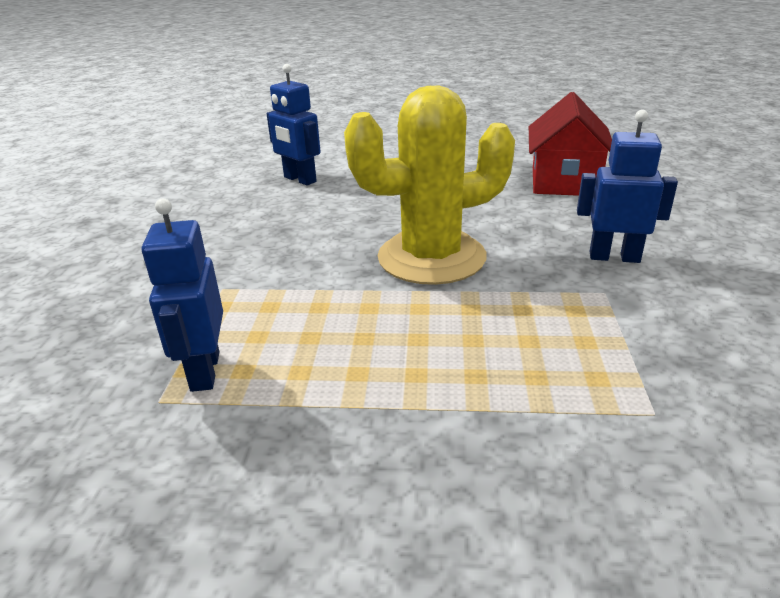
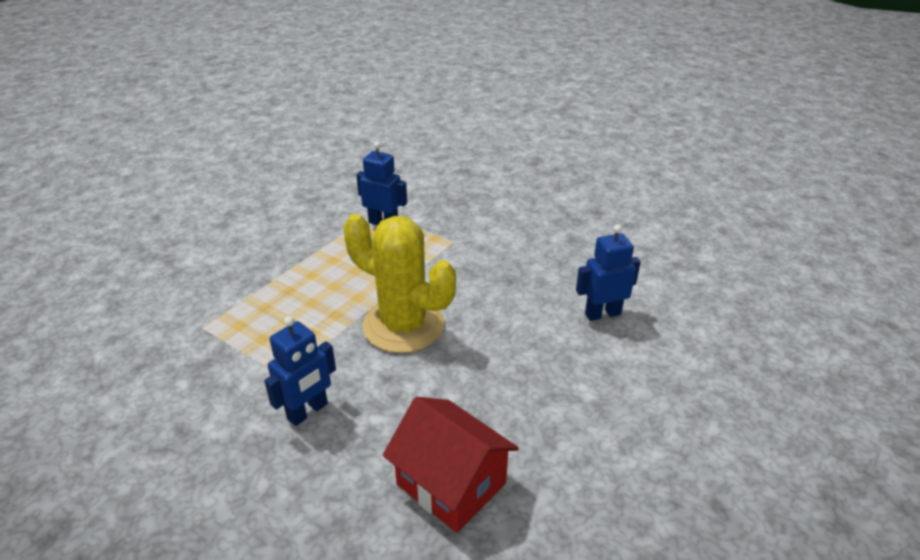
camera: 120 degrees right, 5 degrees up
(431, 257) = (403, 325): yellow cactus -> yellow cactus turned 75 degrees counterclockwise

